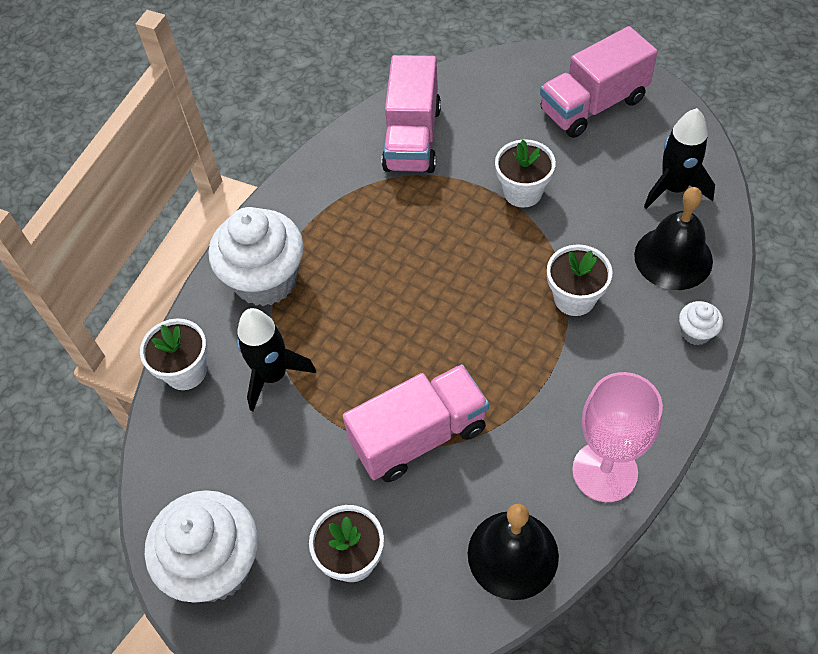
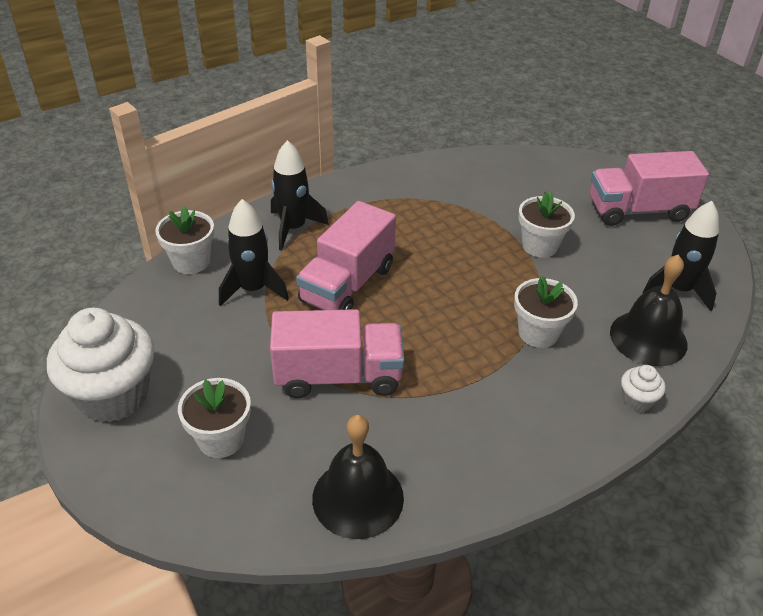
camera: 20 degrees right, 15 degrees down
(266, 280) = (293, 228): white cupcake -> black rocket
(412, 138) = (471, 182): pink truck -> pink truck (347, 284)
(604, 471) = (484, 471): pink goblet -> none

